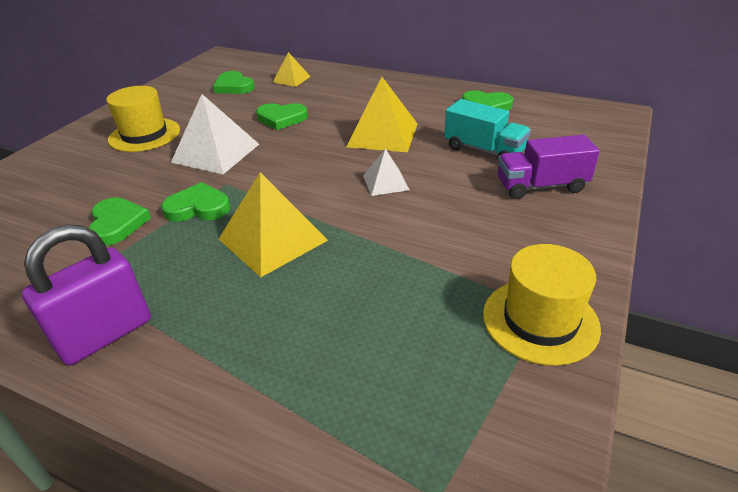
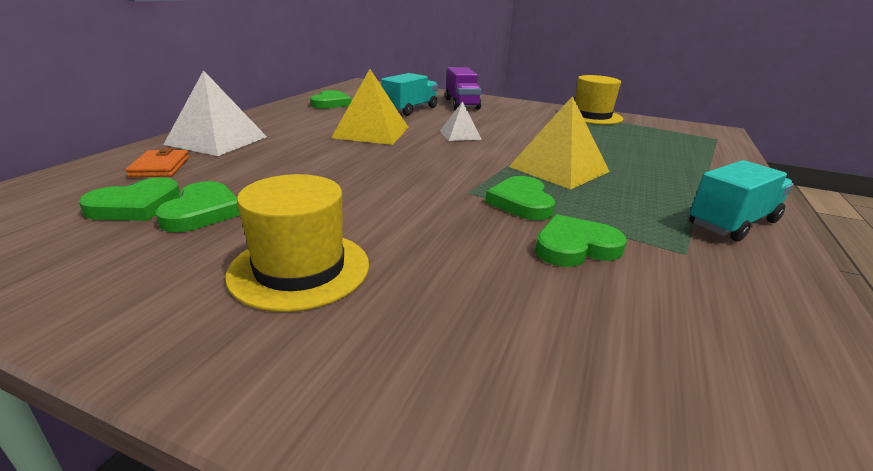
camera: 95 degrees left, 10 degrees down
(105, 335) = (732, 223): purple padlock -> turquoise truck
(215, 153) = (390, 202): white pyramid -> white pyramid (217, 140)
(281, 118) = (303, 170): green heart -> green heart (202, 212)
(291, 79) = (160, 167): yellow pyramid -> orange wallet

